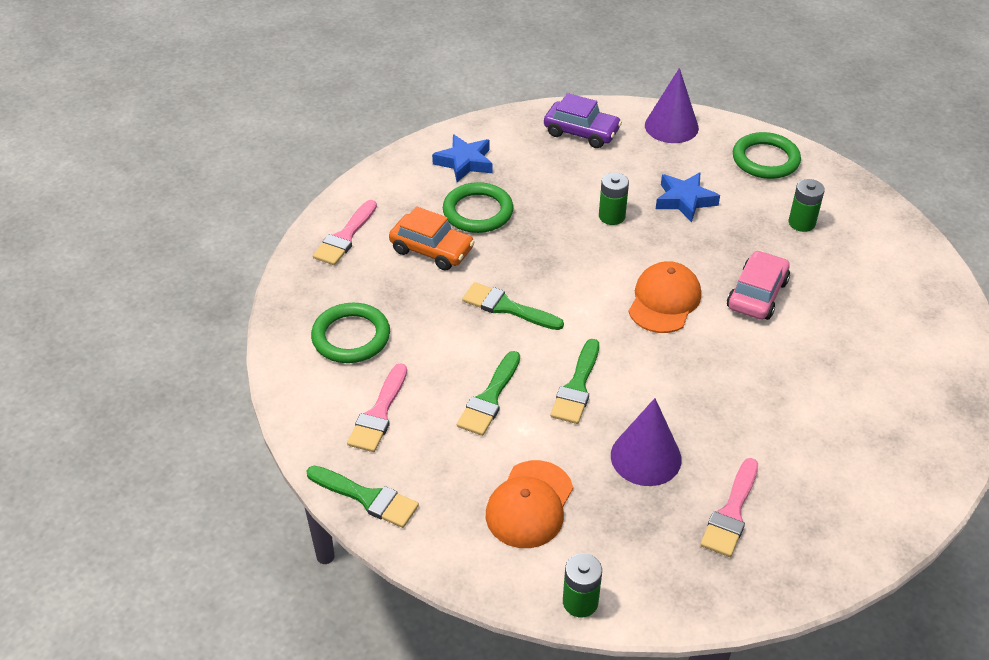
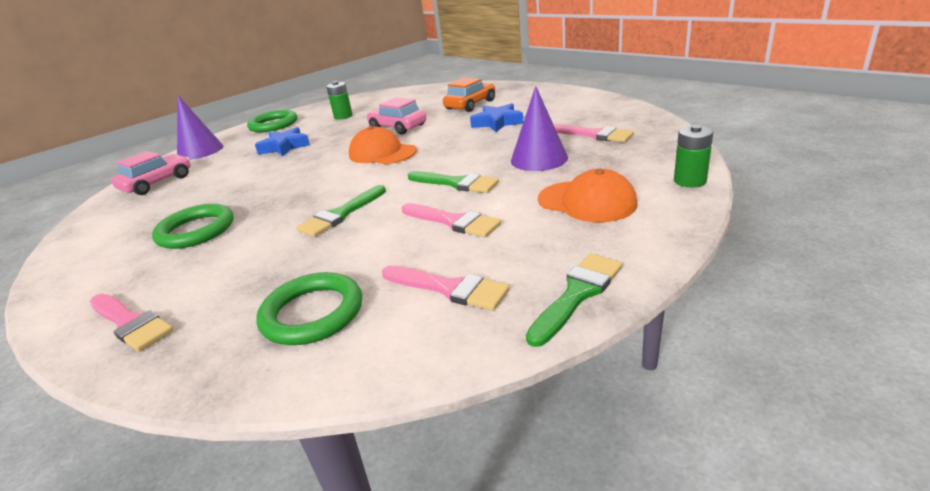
camera: 75 degrees left, 15 degrees down
(432, 250) = (222, 257): orange car -> orange car (470, 105)
(464, 162) = (114, 239): blue star -> blue star (497, 122)
(489, 398) = (453, 221): green brush -> pink brush
(581, 132) = (157, 183): purple car -> pink car
(611, 216) = (273, 171): green battery -> none

